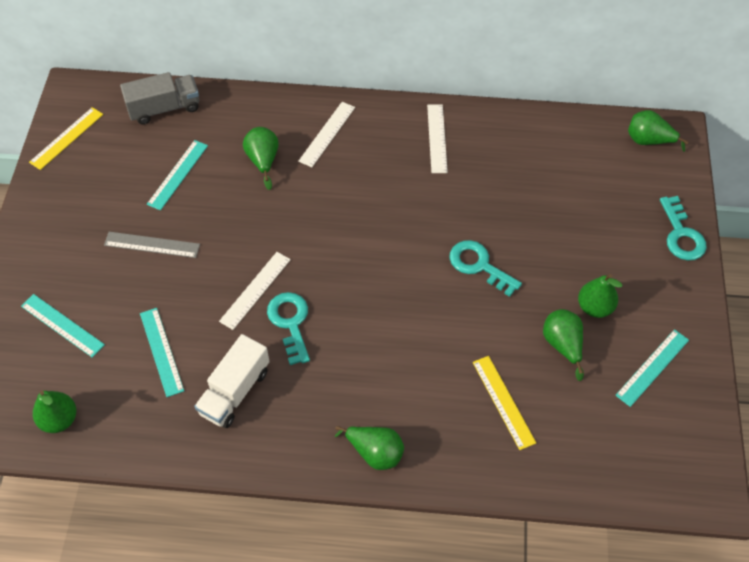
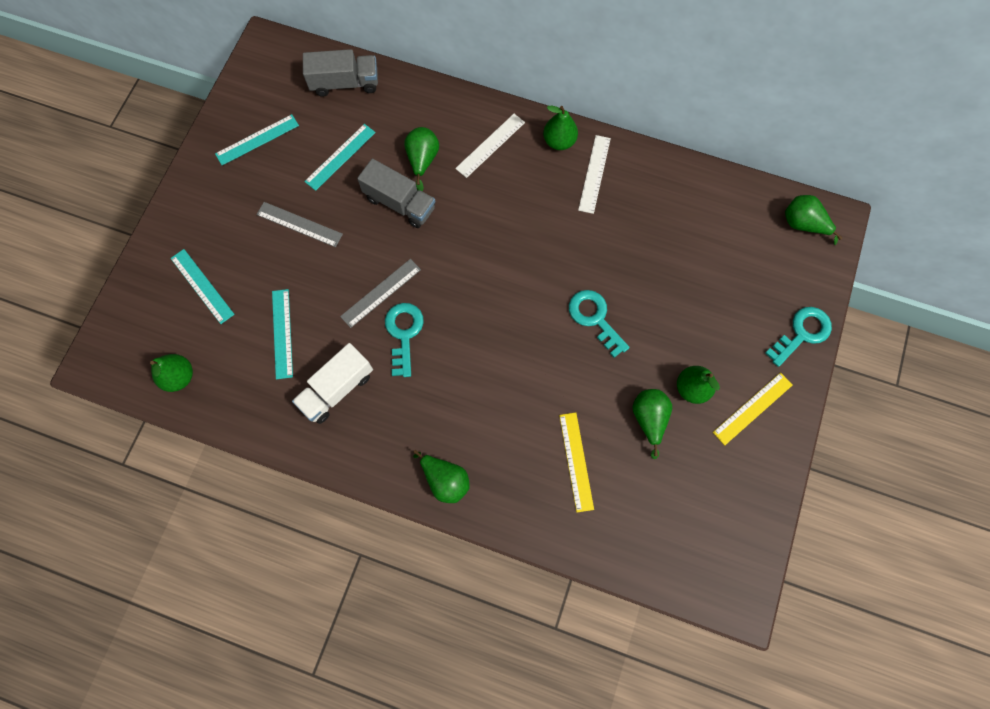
camera: 15 degrees right, 15 degrees up
(67, 138) = (248, 95): yellow ruler -> yellow ruler (752, 408)
(251, 204) = (400, 203): none -> grey truck
(255, 290) = (381, 293): white ruler -> grey ruler
(393, 117) = (559, 141): none -> green pear
(652, 367) = (727, 463): turquoise ruler -> turquoise ruler (257, 140)
(681, 234) = (802, 333): turquoise key -> turquoise key turned 135 degrees counterclockwise

